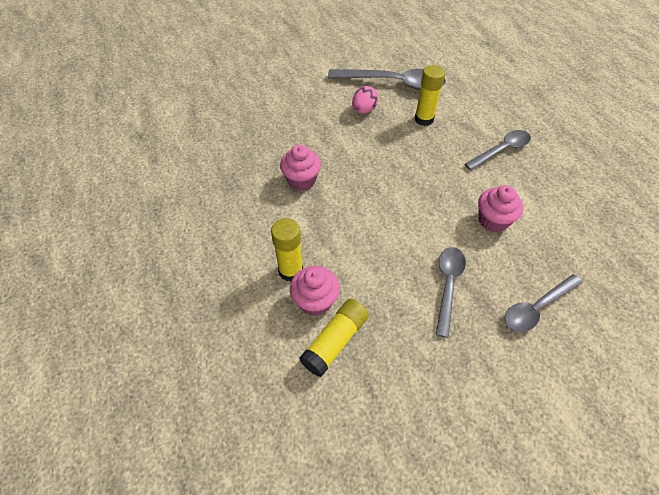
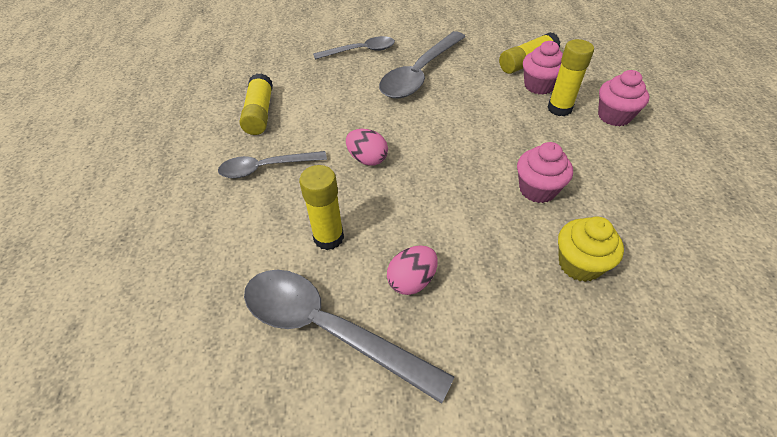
camera: 160 degrees left, 5 degrees down
(270, 139) = (579, 264): none -> yellow cupcake
(435, 174) = (367, 159): none -> pink egg
(448, 285) = (419, 74): grey spoon -> grey spoon, size x1.62
(493, 220) = (343, 106): pink cupcake -> pink cupcake (614, 116)
(555, 194) = (259, 113): none -> yellow glue stick

